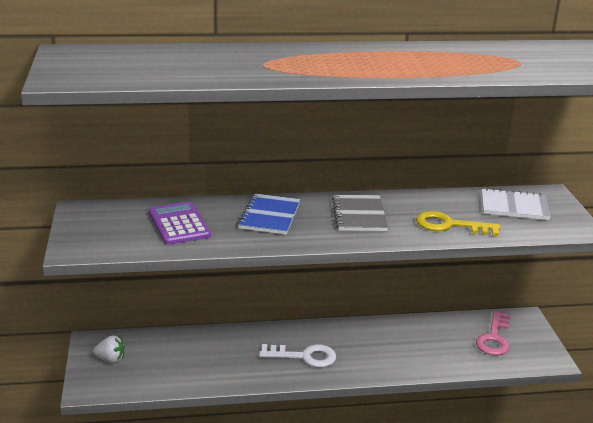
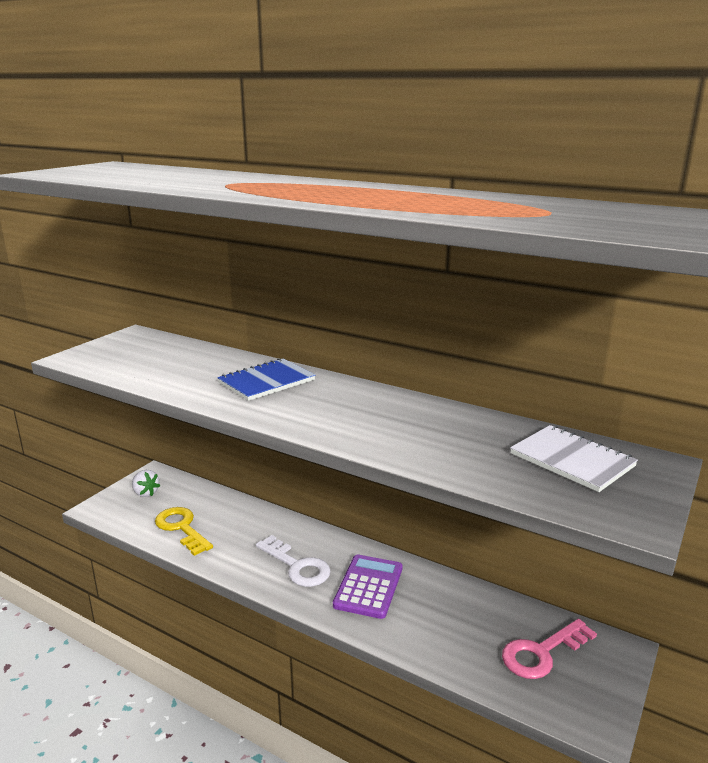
camera: 40 degrees right, 5 degrees down
(179, 224) = (179, 364): purple calculator -> purple calculator (368, 586)
(359, 215) = (355, 408): grey notebook -> none
(450, 225) = (443, 451): yellow key -> yellow key (182, 528)

